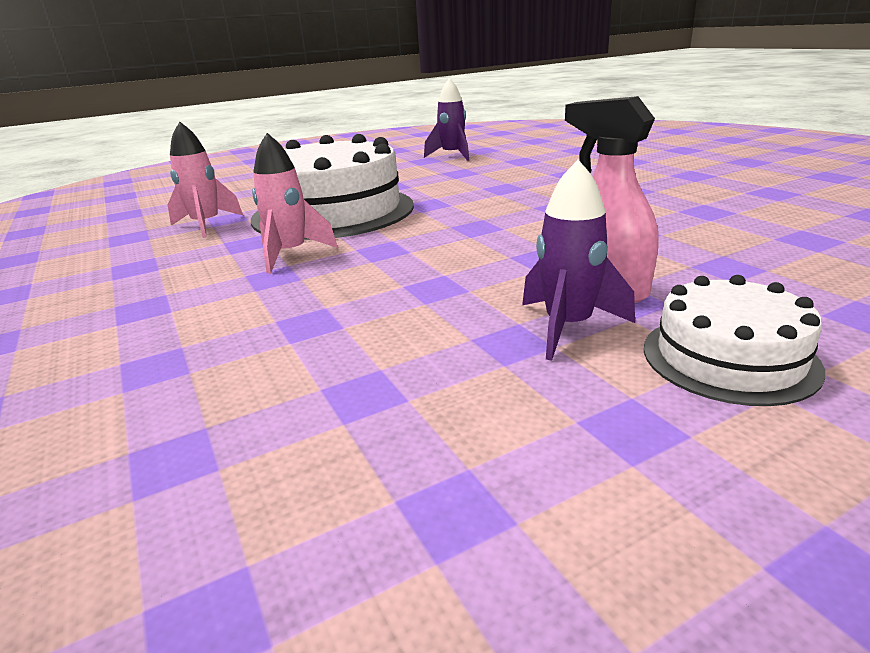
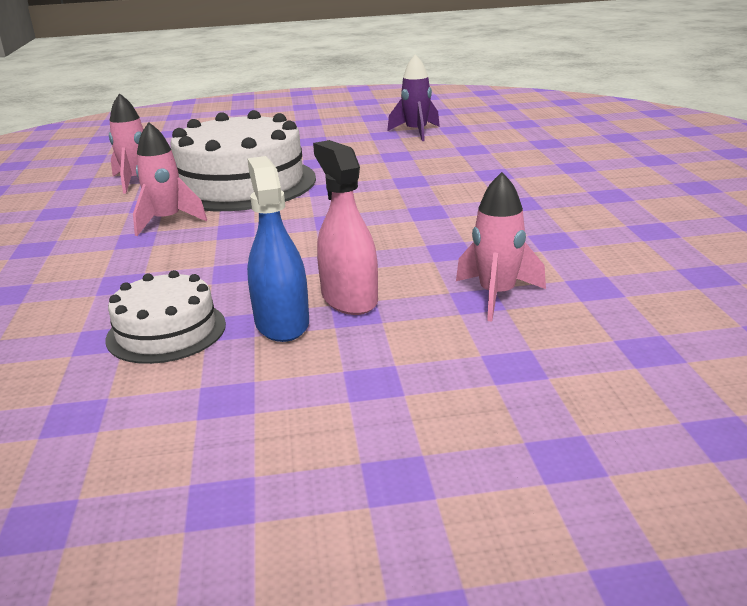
camera: 20 degrees right, 0 degrees up
(568, 327) = (282, 323): purple rocket -> blue spray bottle
(729, 357) = (356, 370): white cake -> white cake (166, 331)
(740, 260) = (497, 295): none -> pink rocket

